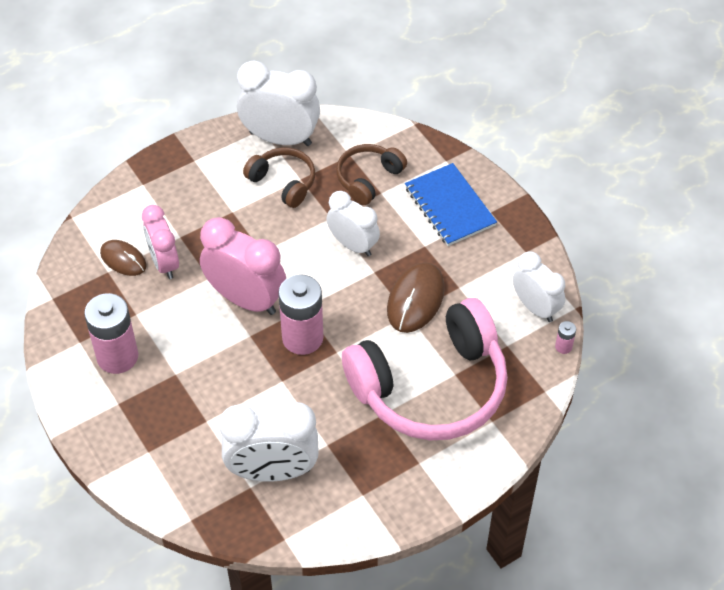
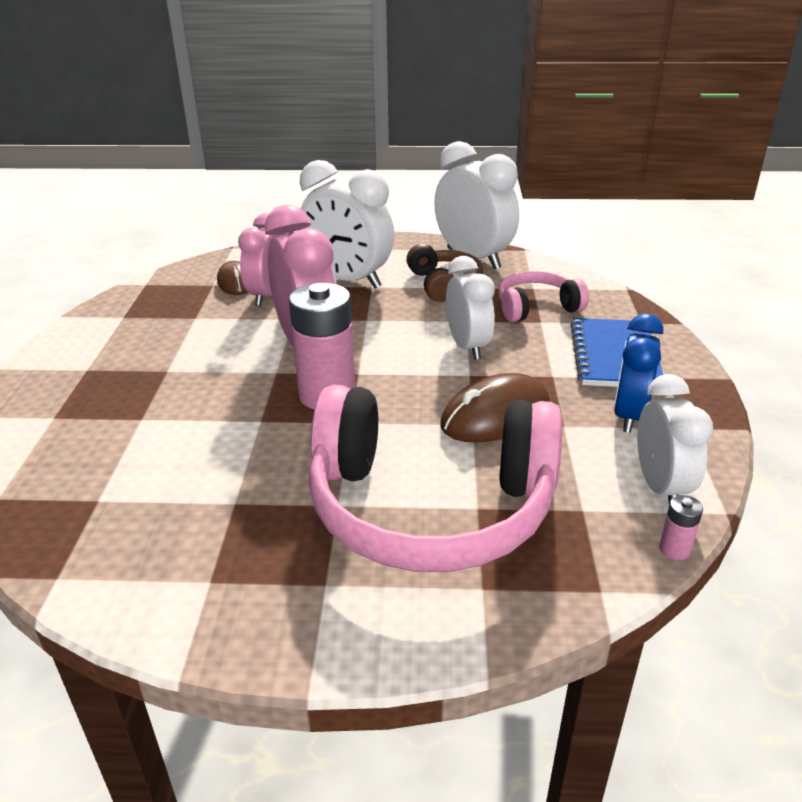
camera: 35 degrees right, 20 degrees down
(117, 356) = (137, 338): pink battery -> none
(272, 471) = (141, 497): white clock -> white clock (348, 280)
(368, 178) = (536, 308): brown headphones -> pink headphones
(489, 259) = (629, 415): none -> blue clock

